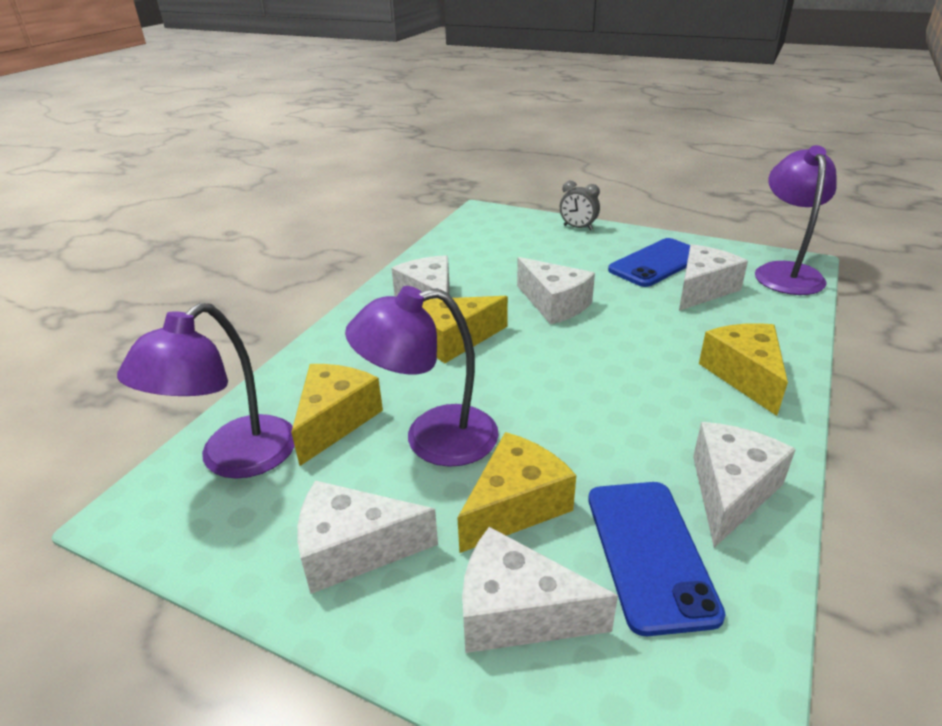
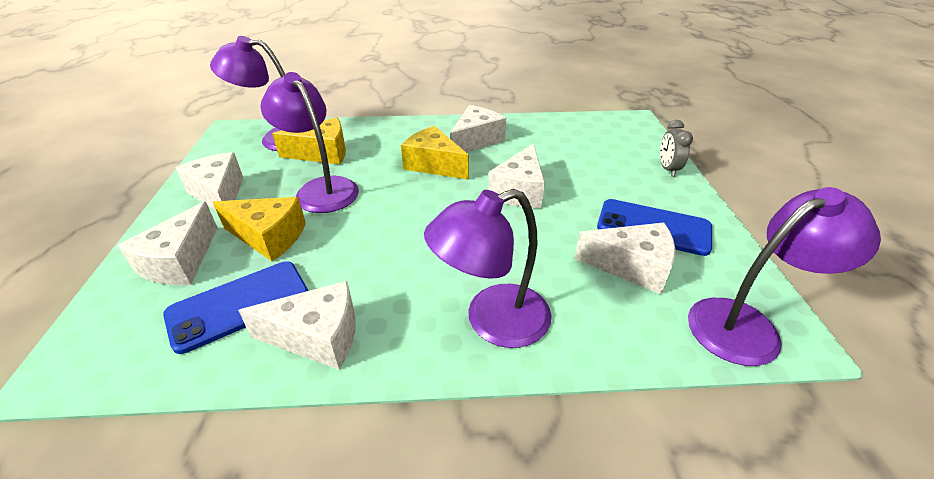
camera: 60 degrees right, 5 degrees up
(517, 612) = (180, 261): white cheese -> white cheese turned 150 degrees counterclockwise
(744, 375) = (492, 321): yellow cheese -> purple lamp

